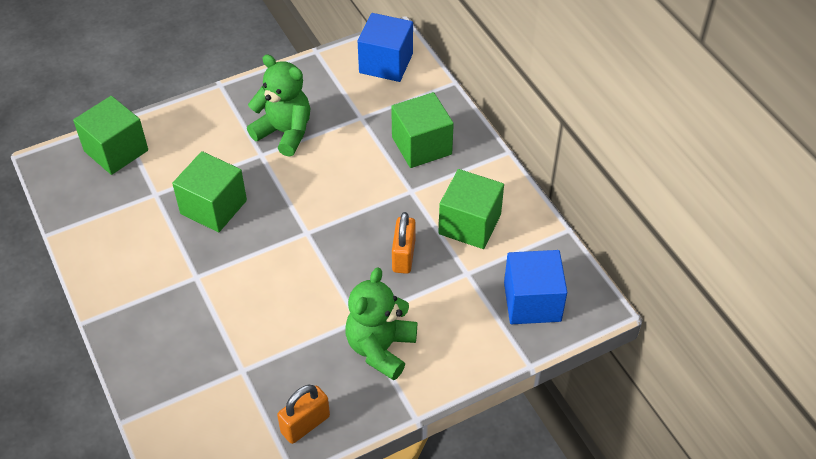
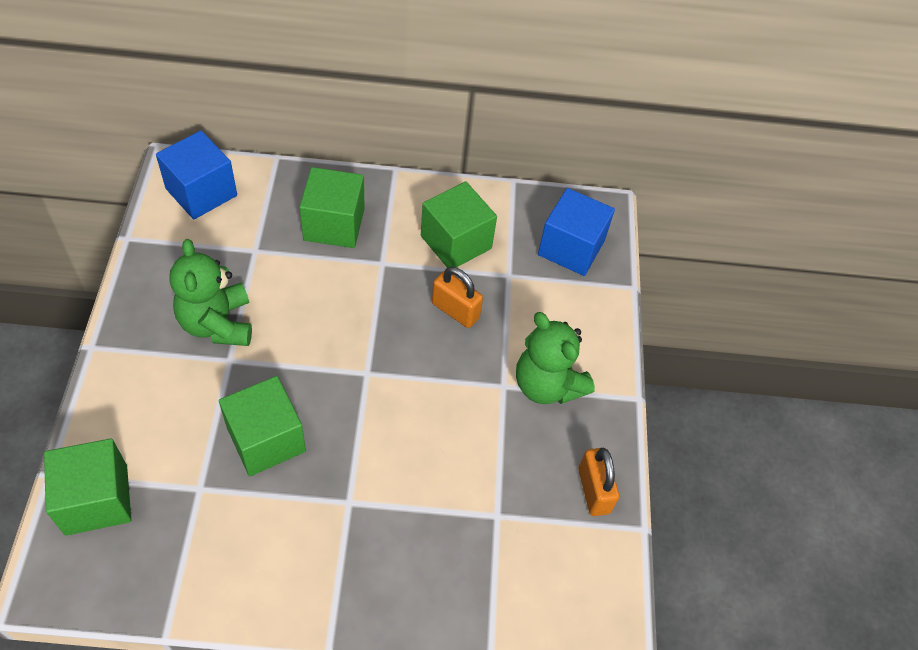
camera: 65 degrees left, 5 degrees up
(284, 132) = (217, 323): green teddy bear -> green teddy bear turned 75 degrees counterclockwise

